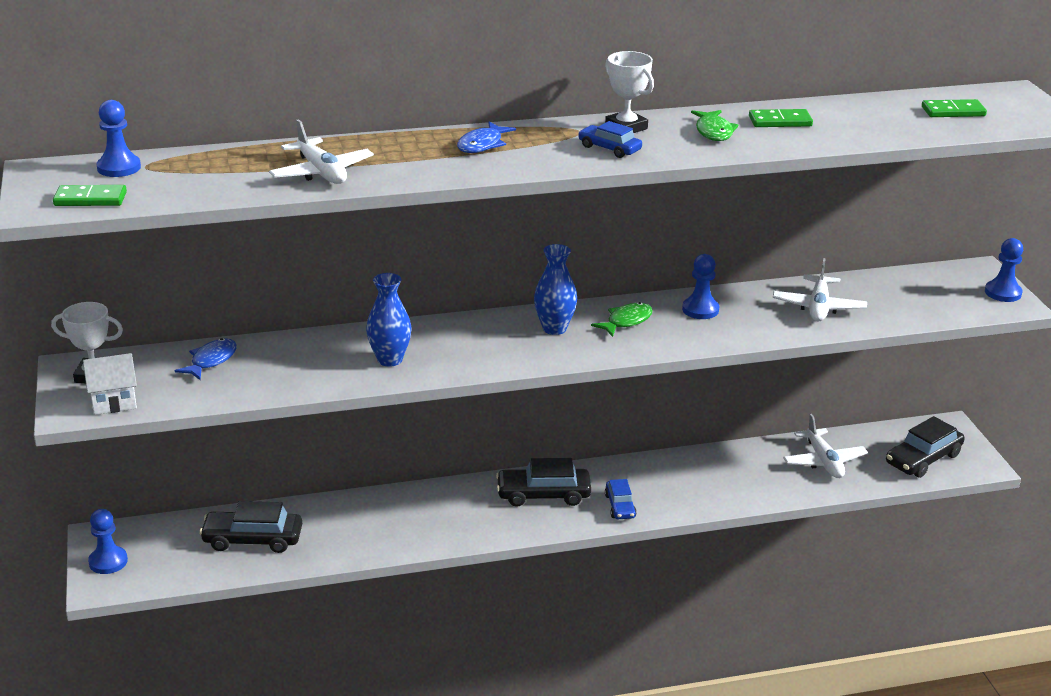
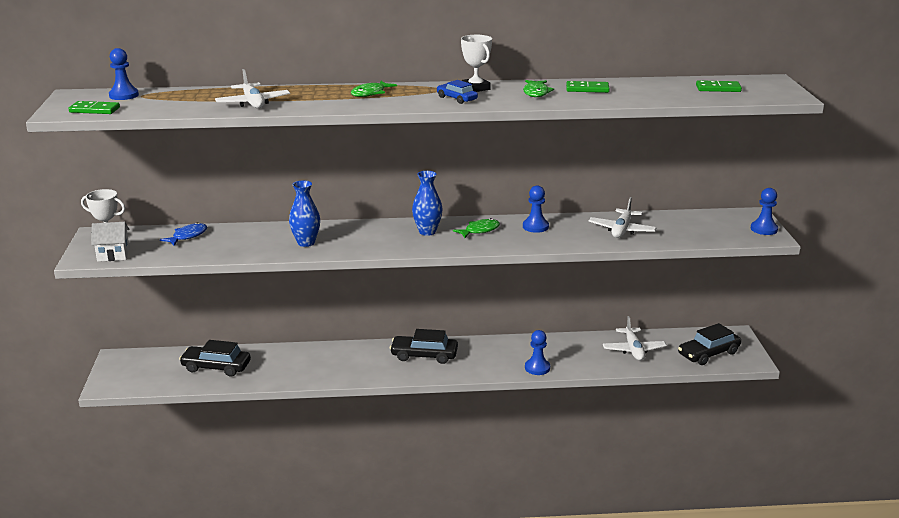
camera: 10 degrees right, 5 degrees down
(108, 561) = (117, 373): blue pawn -> blue pawn (537, 368)
(482, 145) = (370, 93): blue fish -> green fish
(620, 506) = (475, 366): blue car -> none

